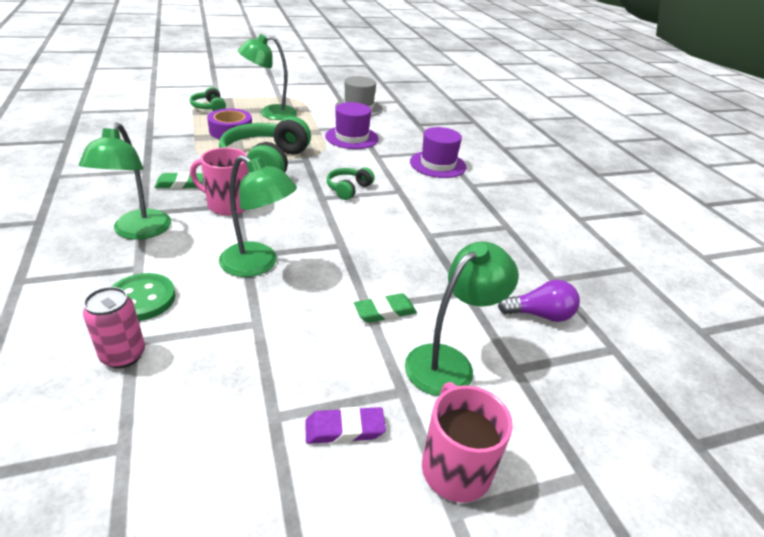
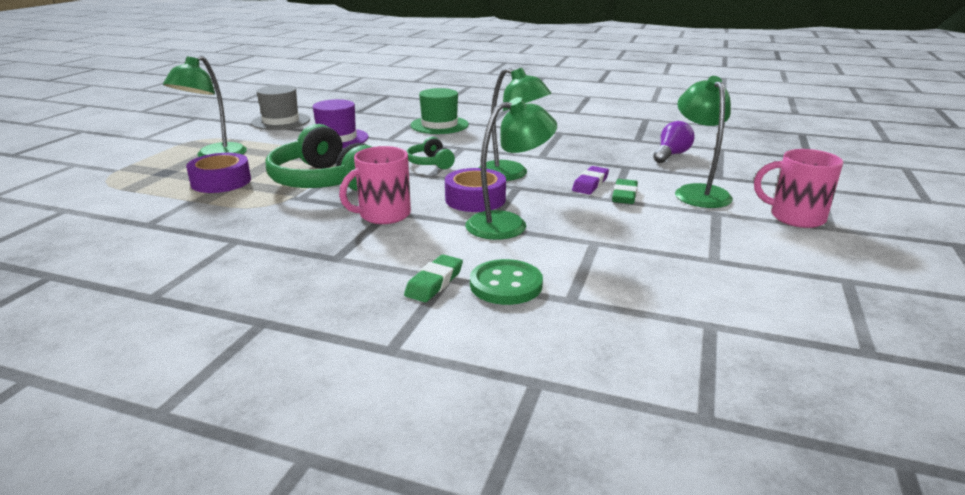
camera: 50 degrees left, 10 degrees down
(123, 355) = (588, 307): pink can -> none
(138, 232) = (374, 267): green lamp -> green lamp (511, 174)
(180, 184) = (302, 228): green eraser -> green eraser (434, 283)
(209, 107) = (134, 179): green headphones -> none
(294, 233) = (475, 199): none -> purple tape
(344, 429) = (742, 240): purple eraser -> purple eraser (590, 184)
(437, 164) = (439, 125): purple hat -> green hat

